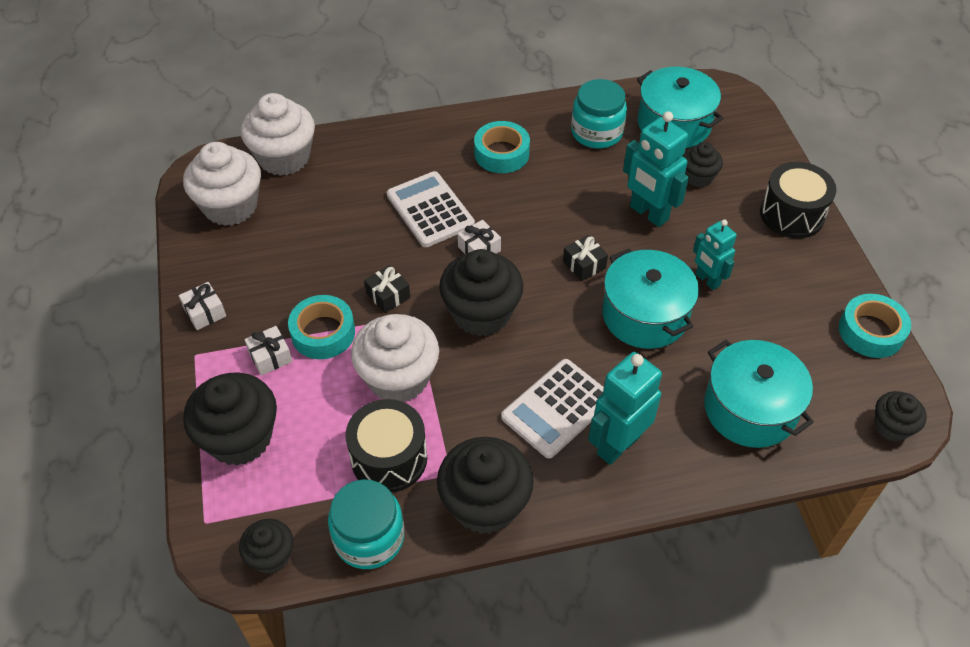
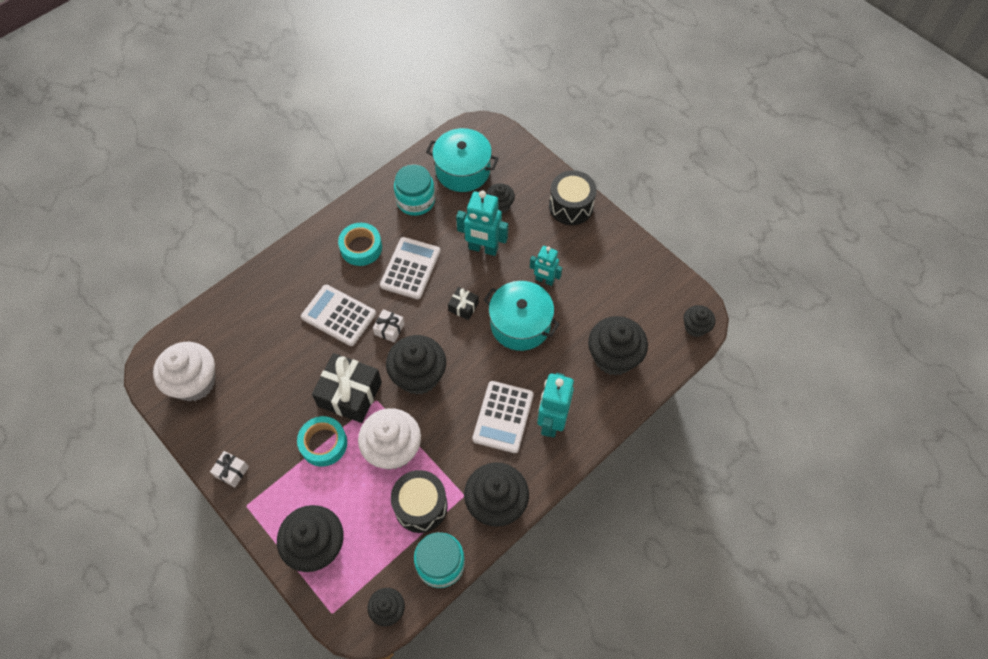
camera: 30 degrees left, 10 degrees up
(270, 357) = (299, 479): white gift -> none
(284, 158) = (208, 324): white cupcake -> none
(388, 295) = (350, 394): black gift -> black gift, size x2.04
(545, 198) = (410, 268): none -> white calculator
(750, 408) = (613, 357): turquoise pot -> black cupcake
(871, 331) = (655, 269): turquoise tape -> none

